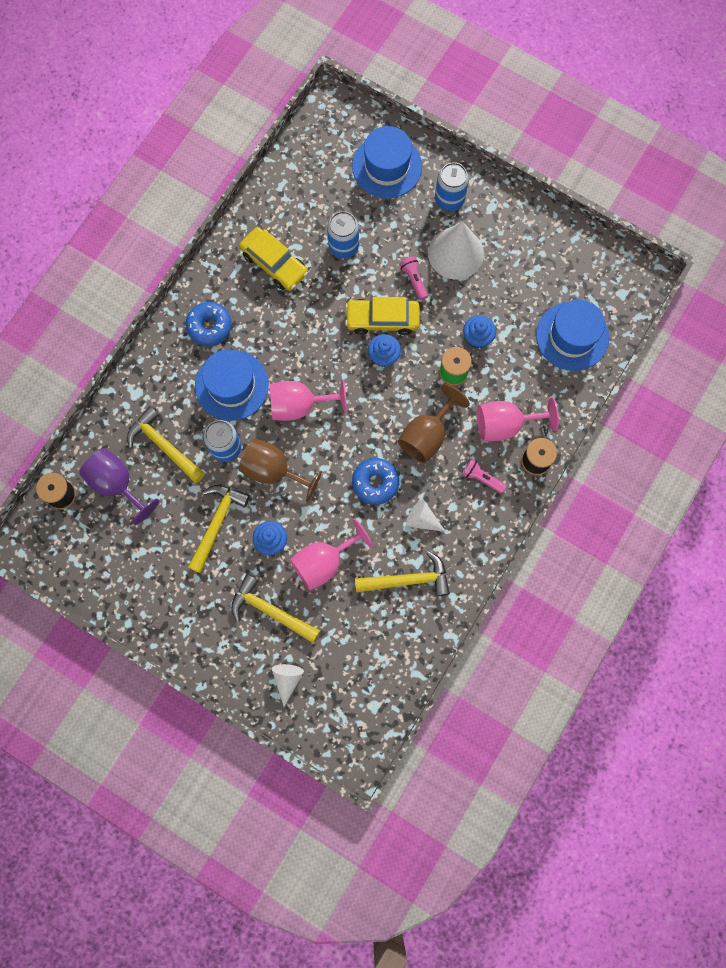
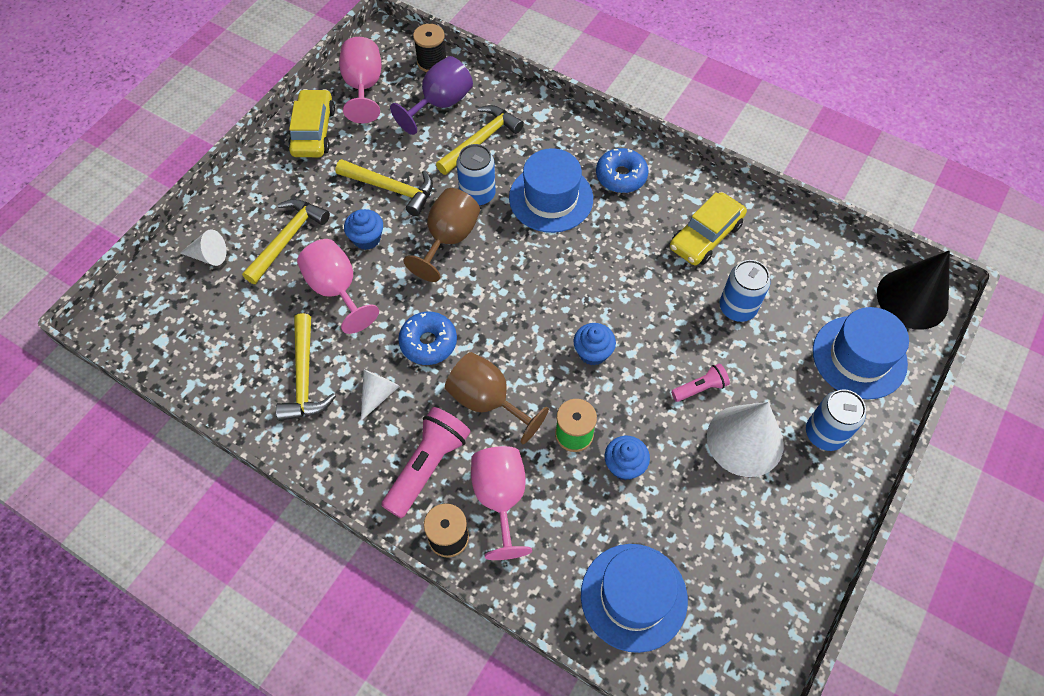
camera: 90 degrees right, 15 degrees down
(299, 405) = (527, 263): pink goblet -> pink goblet (363, 87)
(336, 121) = (912, 298): none -> black cone
(382, 319) = (642, 351): yellow car -> yellow car (313, 131)
(482, 478) = (427, 466): pink flashlight -> pink flashlight, size x1.86

